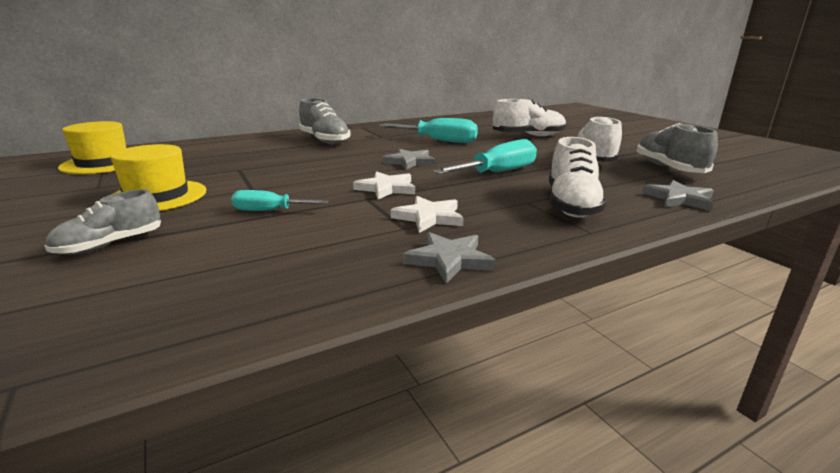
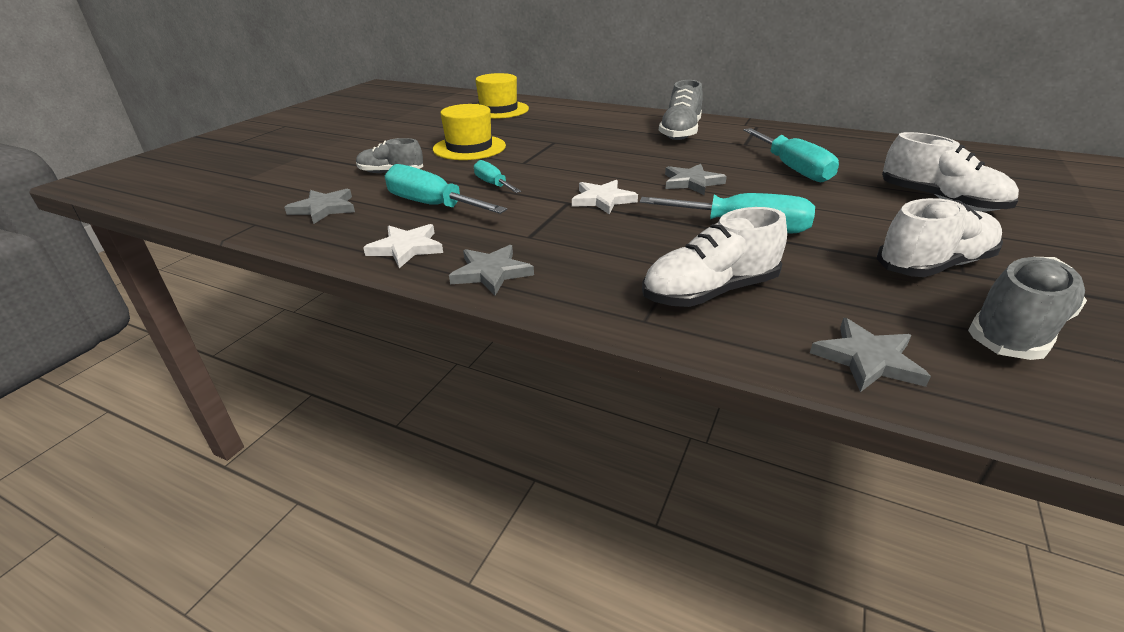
camera: 55 degrees right, 10 degrees up
(107, 311) = (324, 208): none -> grey star
(253, 247) = (432, 205): none -> turquoise screwdriver
(429, 217) = (564, 238): white star -> white star (406, 248)

